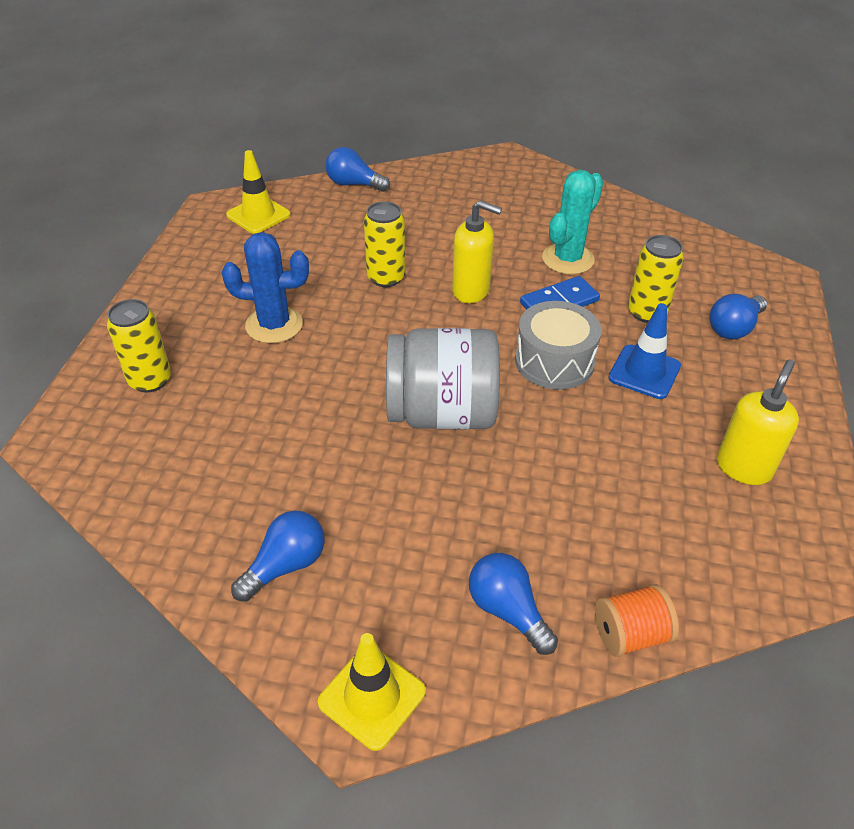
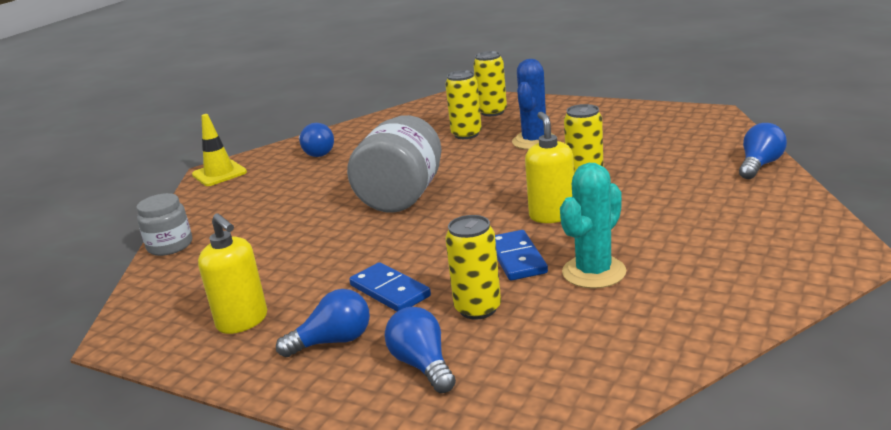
camera: 110 degrees right, 20 degrees down
(237, 392) = (466, 134): none -> yellow can
(258, 215) = (697, 129): yellow traffic cone -> none
(471, 291) = (552, 215): yellow soap dispenser -> yellow soap dispenser turned 135 degrees clockwise
(507, 611) = (226, 209): blue light bulb -> blue light bulb (333, 341)
(554, 361) = (431, 246): grey drum -> none
(568, 259) = (594, 272): turquoise cactus -> turquoise cactus turned 75 degrees clockwise
(630, 634) = (170, 246): orange spool -> grey jar
(644, 372) = (389, 291): blue traffic cone -> blue domino

